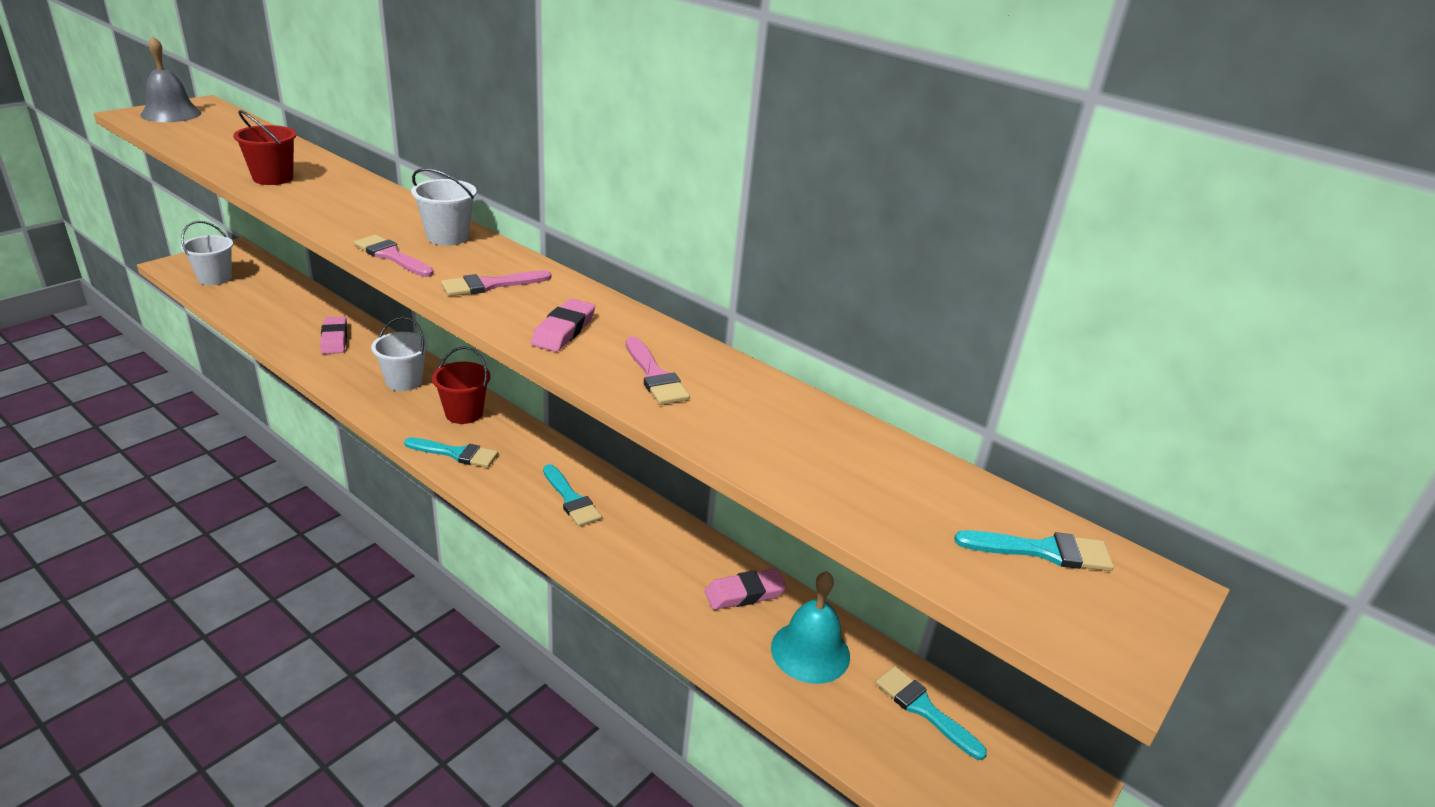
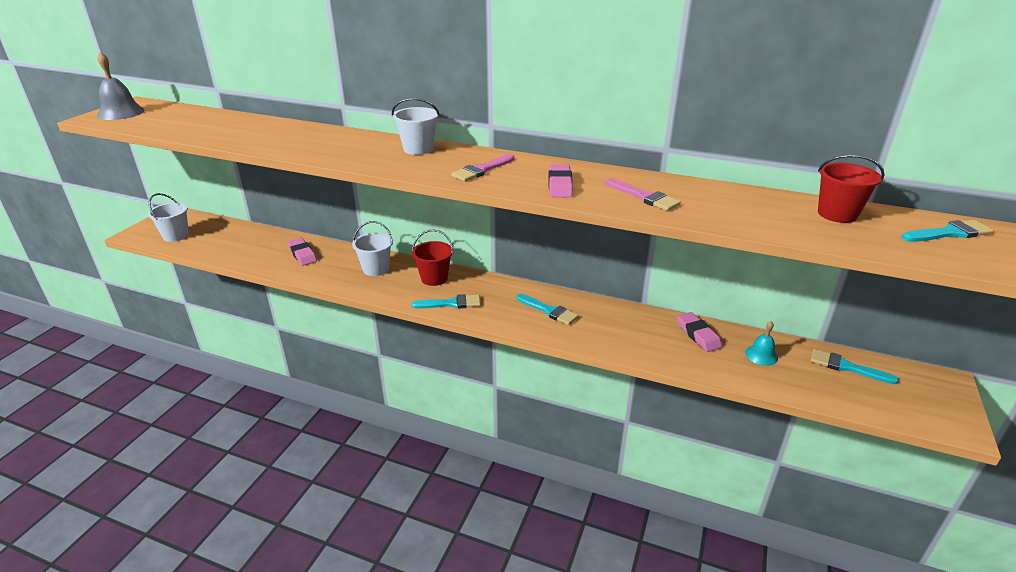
camera: 15 degrees left, 0 degrees up
(273, 178) = (252, 138): red bucket -> red bucket (837, 214)
(392, 256) = (396, 167): pink brush -> none
(744, 594) = (698, 335): pink eraser -> pink eraser turned 75 degrees counterclockwise
(810, 651) = (761, 355): turquoise bell -> turquoise bell, size x0.60

